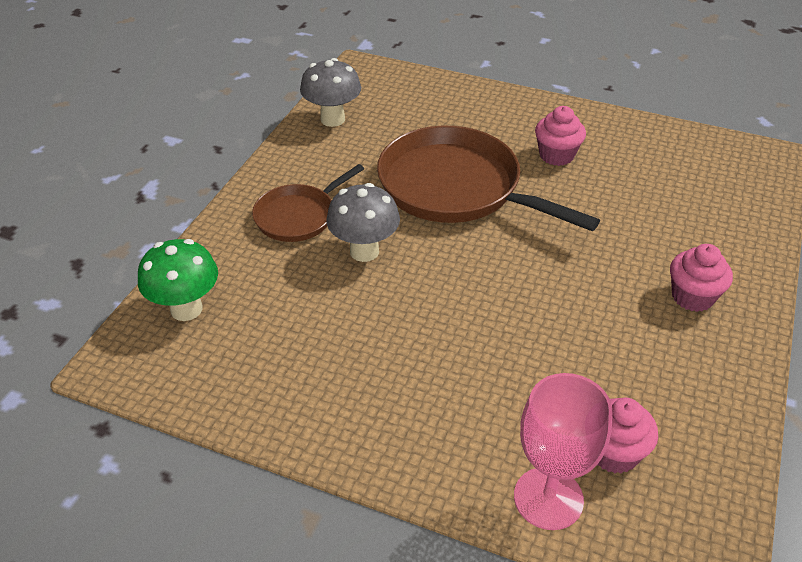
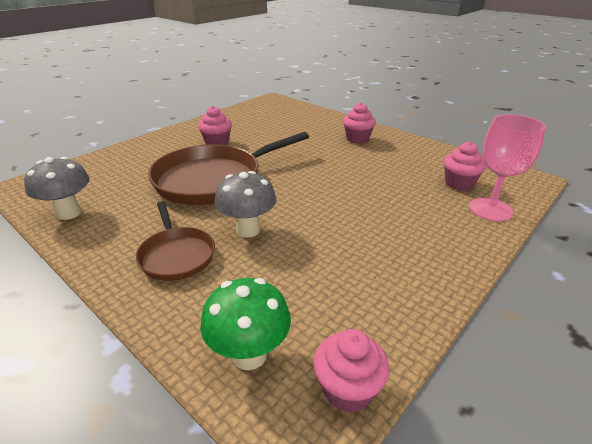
camera: 70 degrees left, 10 degrees down
(165, 382) = (348, 389): none -> pink cupcake

